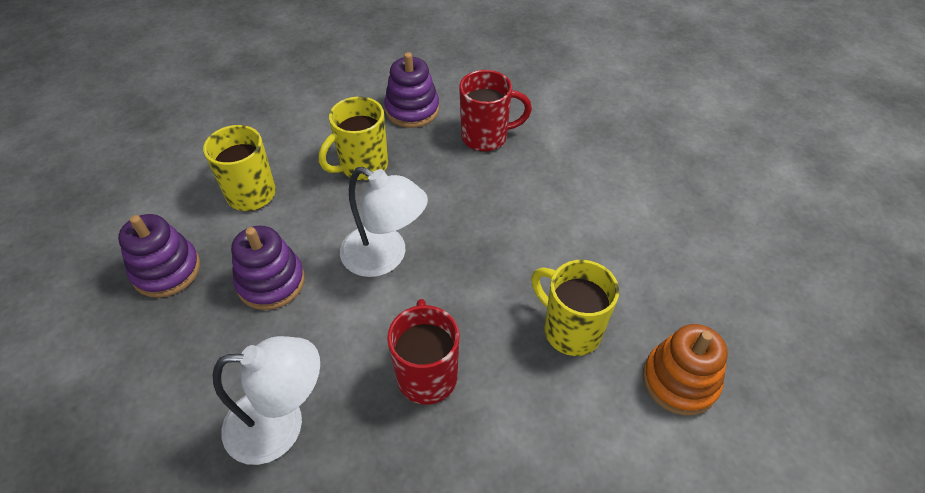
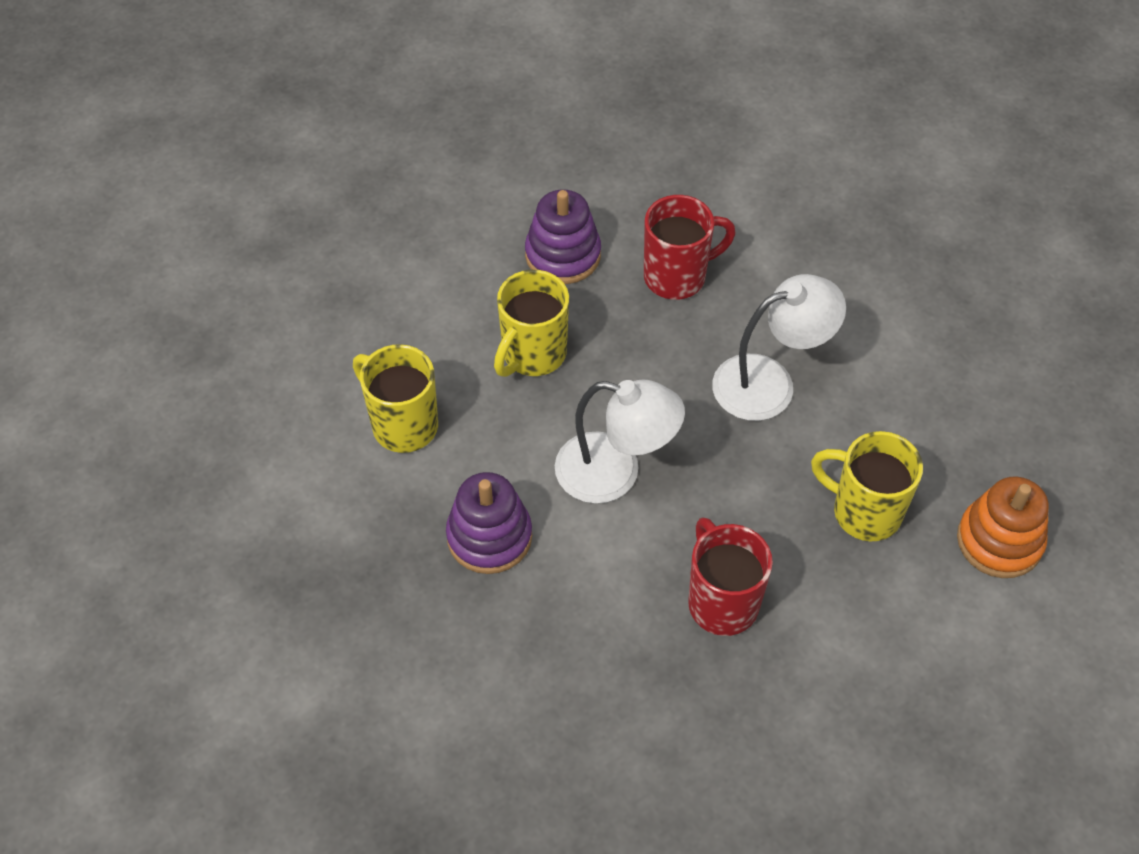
camera: 15 degrees left, 5 degrees up
(166, 270) = (350, 552): purple stacking toy -> none
(281, 424) = (582, 696): white lamp -> white lamp (769, 382)

